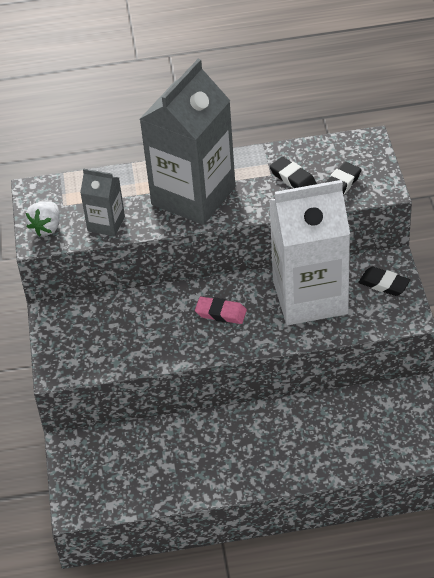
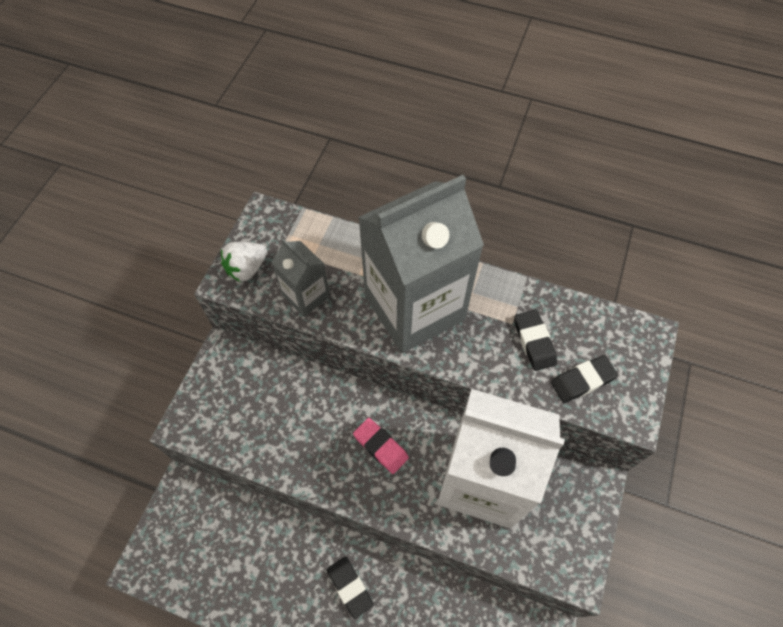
camera: 25 degrees right, 15 degrees up
(384, 284) = (572, 510): black eraser -> black eraser (350, 587)

